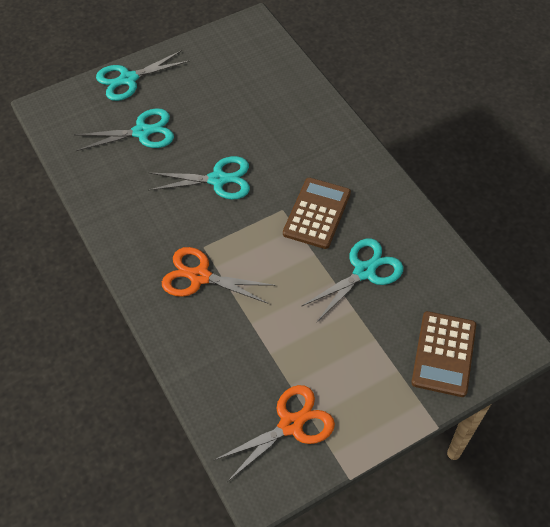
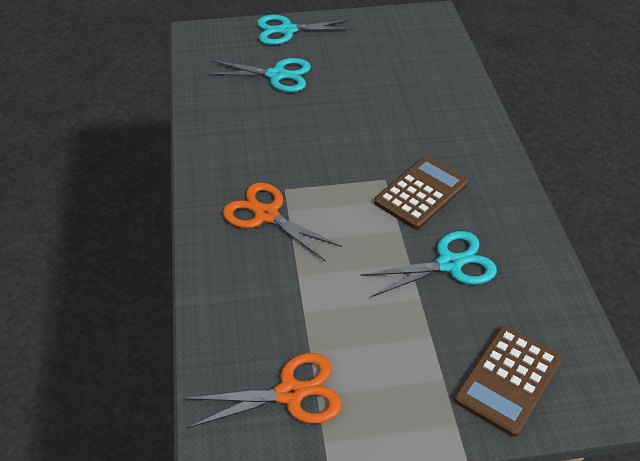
camera: 20 degrees right, 10 degrees down
(218, 179) = (331, 134): turquoise scissors -> none

